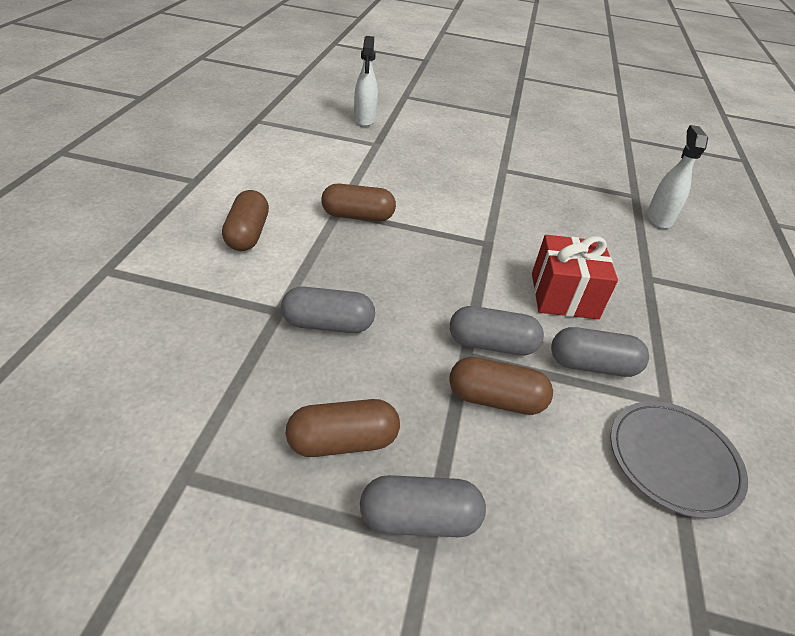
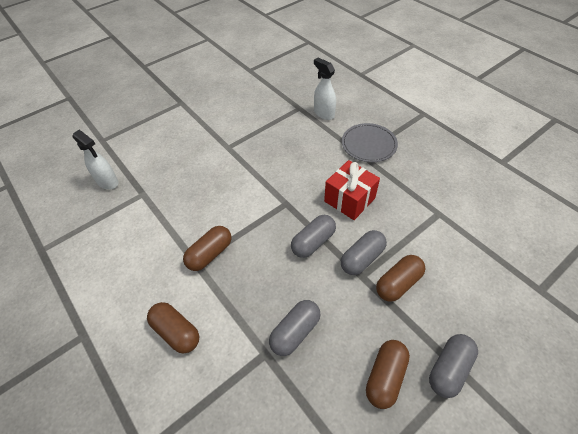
camera: 45 degrees left, 10 degrees up
(592, 365) = (401, 225): grey capsule -> grey capsule (313, 242)
(673, 459) = (469, 237): grey plate -> grey plate (369, 144)

